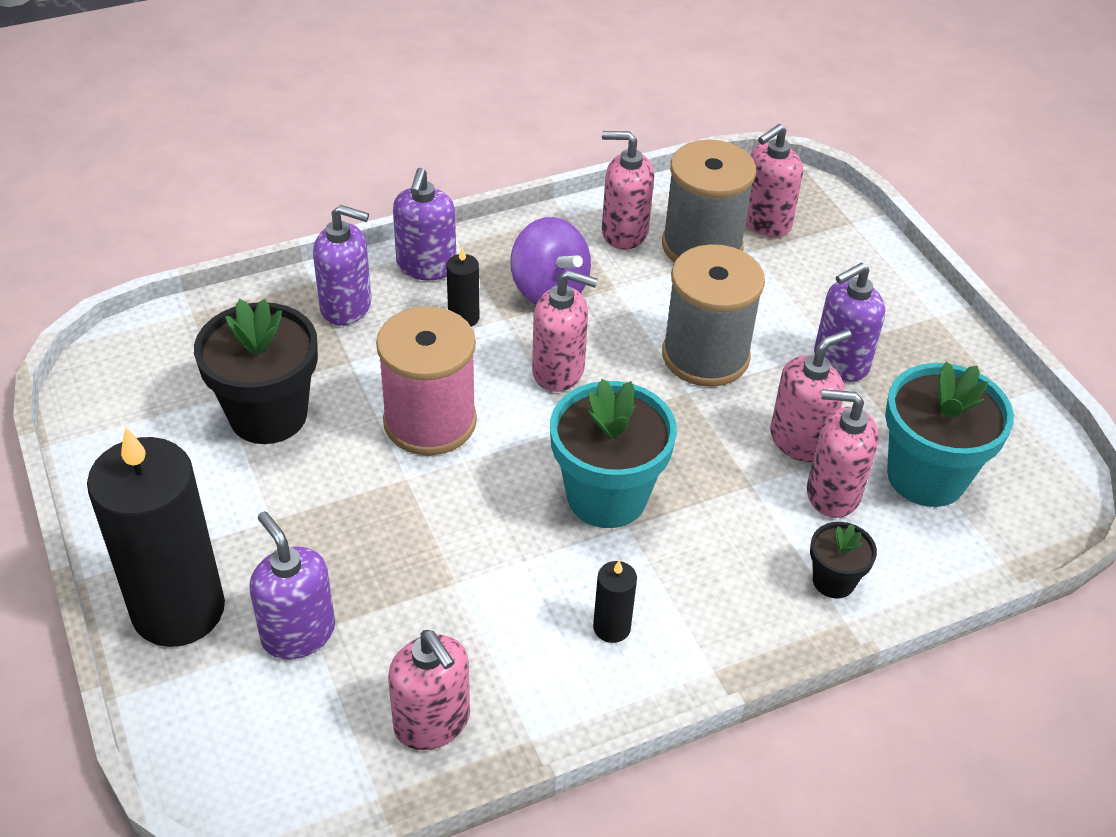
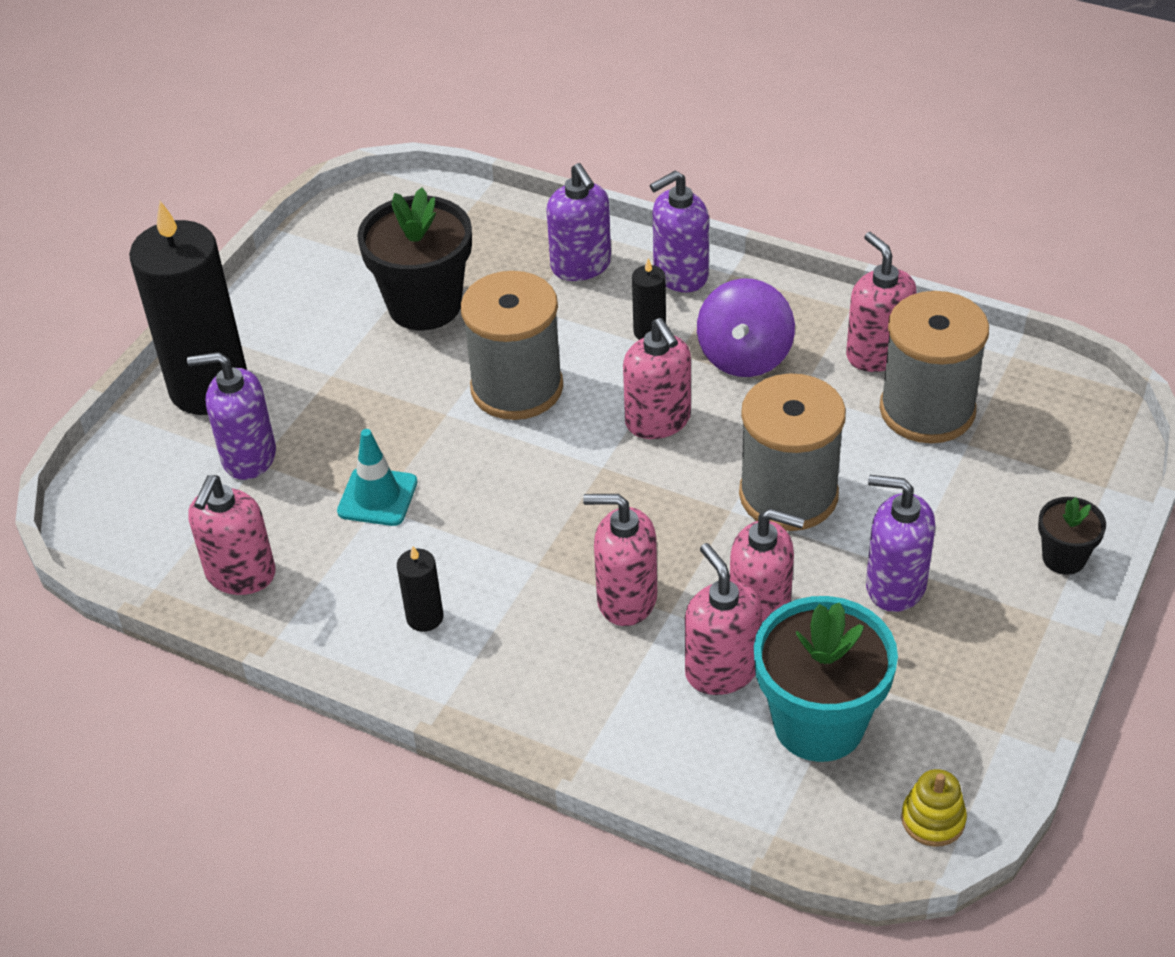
camera: 55 degrees right, 0 degrees up
(298, 633) = (248, 457): purple soap dispenser -> purple soap dispenser turned 105 degrees counterclockwise
(430, 421) = (517, 388): pink spool -> grey spool
(448, 576) = (377, 497): none -> turquoise traffic cone
(606, 496) = (554, 533): turquoise flower pot -> none
(765, 222) = (1019, 430): pink soap dispenser -> pink soap dispenser (626, 599)
(833, 581) = (619, 726): black flower pot -> black flower pot (1064, 558)
(1054, 476) = (933, 819): none -> yellow stacking toy

